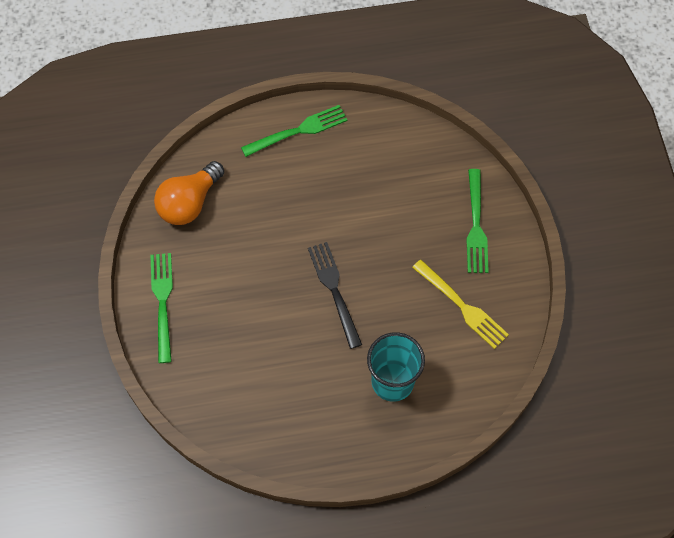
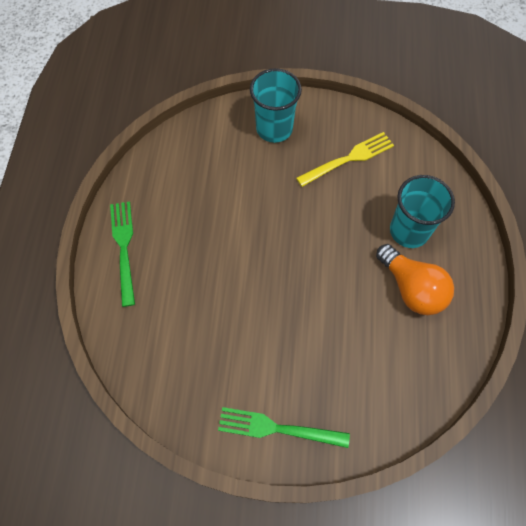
camera: 75 degrees left, 0 degrees up
(189, 203) = (168, 374): orange light bulb -> orange light bulb (411, 288)
(334, 290) = (307, 257): black fork -> none
(476, 225) = (274, 128): green fork -> turquoise cup

